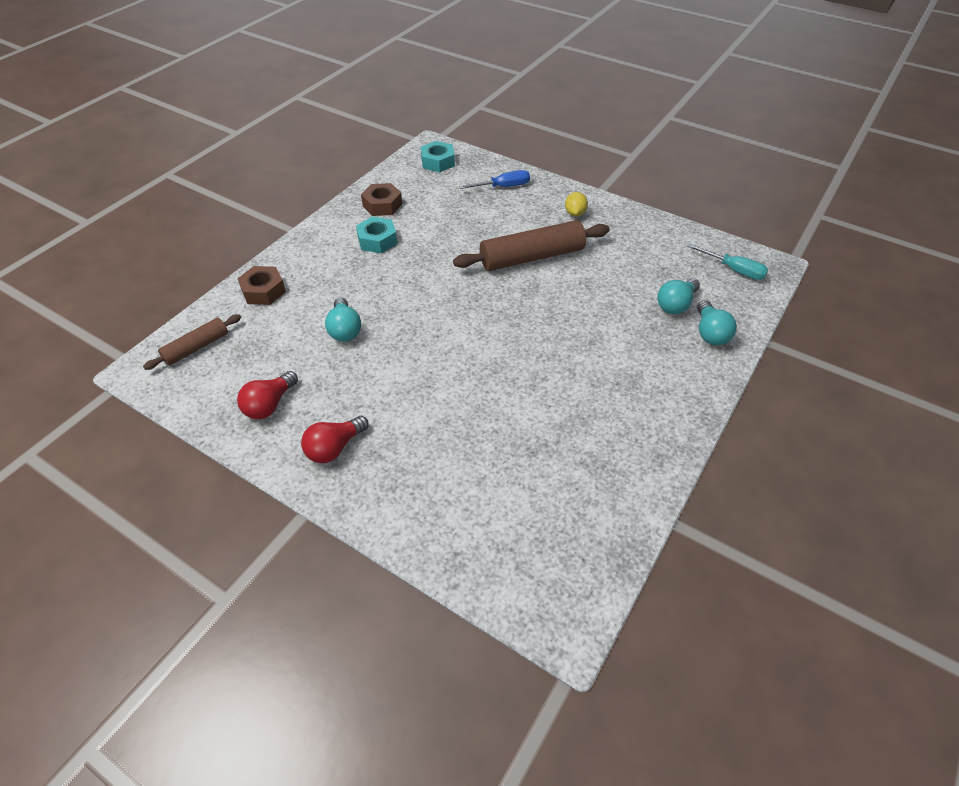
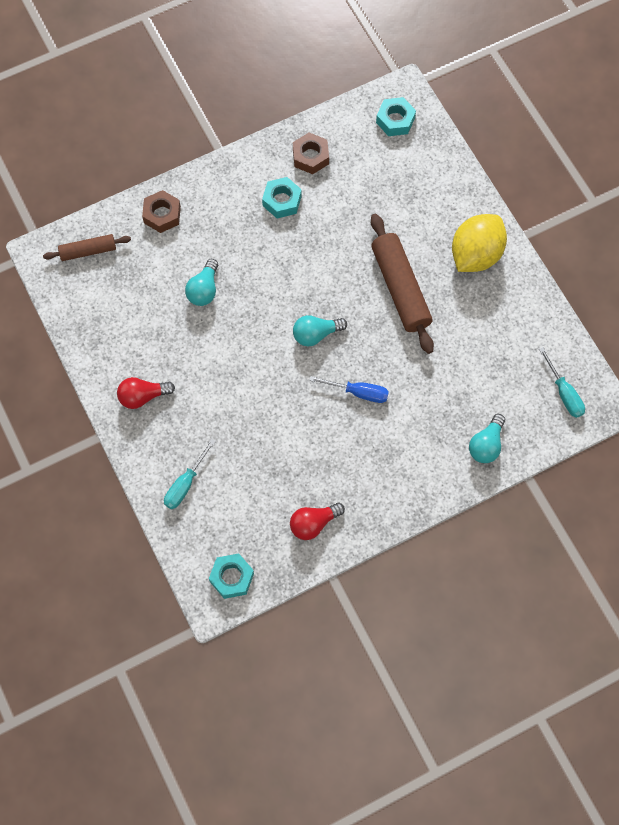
camera: 30 degrees right, 20 degrees up
(269, 405) = (116, 334): red light bulb -> red light bulb (313, 523)
(441, 511) = (185, 484): none -> turquoise screwdriver
(503, 187) = (434, 186): blue screwdriver -> blue screwdriver (358, 392)
(532, 257) = (400, 288): brown rolling pin -> brown rolling pin turned 60 degrees clockwise
(567, 585) = (231, 577): none -> turquoise nut
(575, 213) = (476, 255): yellow lemon -> yellow lemon, size x2.22
(676, 305) = (482, 403): turquoise light bulb -> turquoise light bulb (316, 334)

